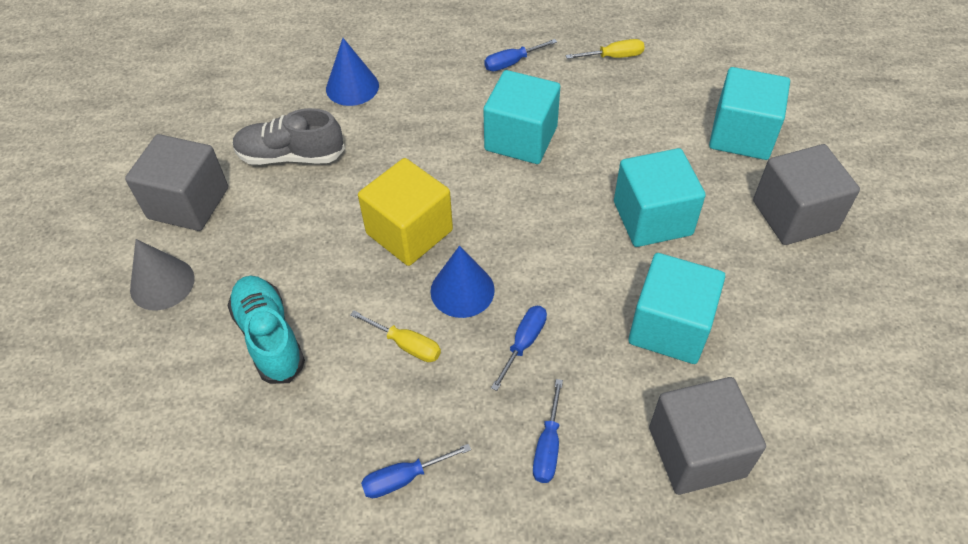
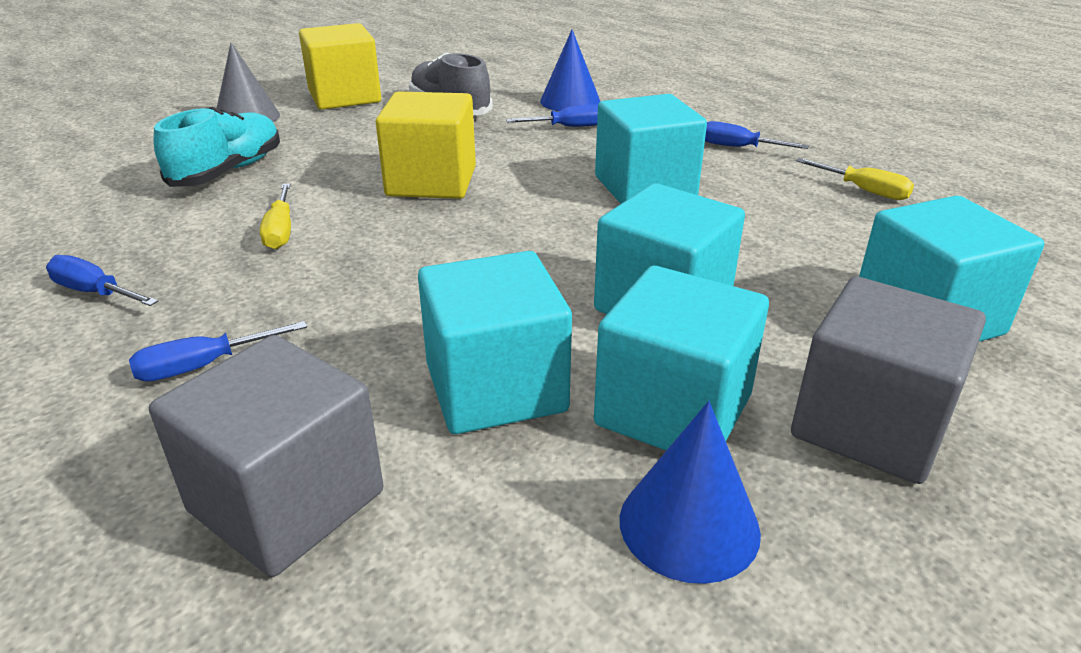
camera: 50 degrees right, 20 degrees down
(188, 203) = (344, 97): grey cube -> yellow cube
(462, 290) = (387, 232): blue cone -> blue cone (689, 525)
(523, 343) = (350, 293): blue screwdriver -> blue screwdriver (568, 127)
(737, 272) = (673, 410): none -> turquoise cube

